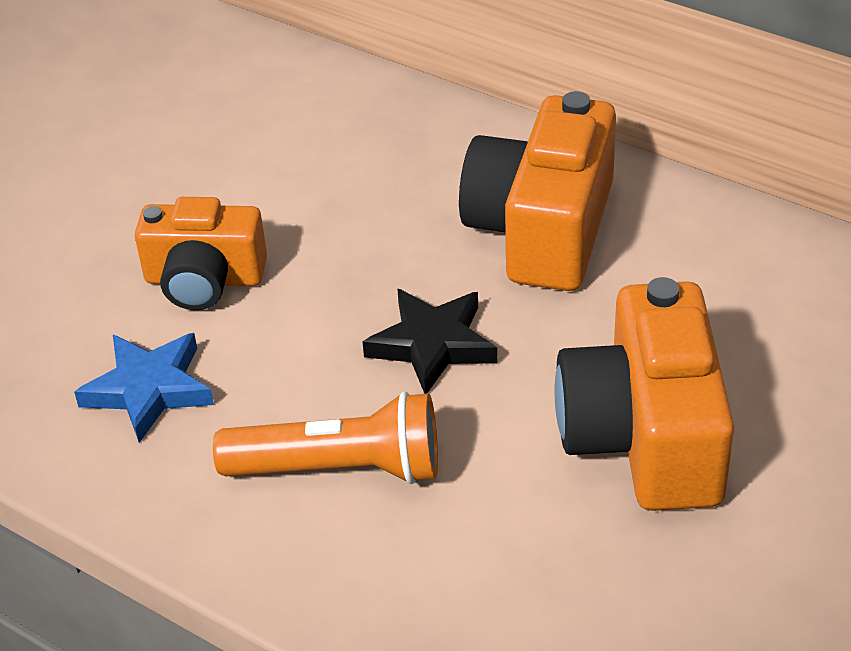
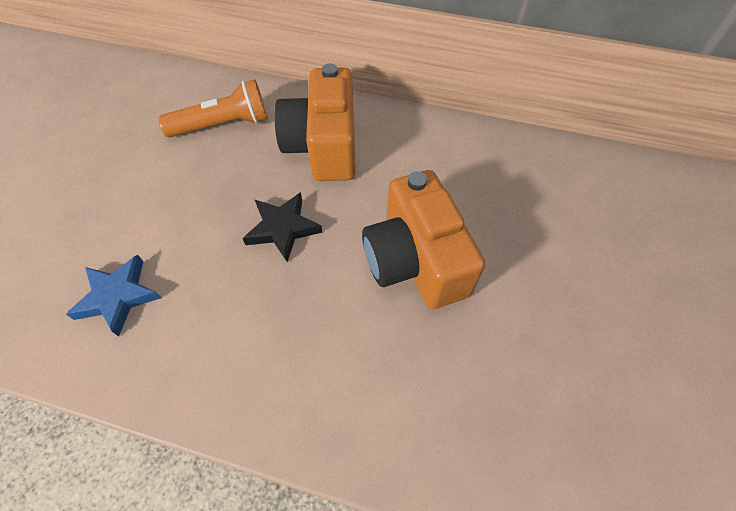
camera: 20 degrees left, 15 degrees up
(204, 280) = (138, 214): orange camera -> none
(340, 469) = (249, 324): orange flashlight -> orange flashlight (223, 125)

